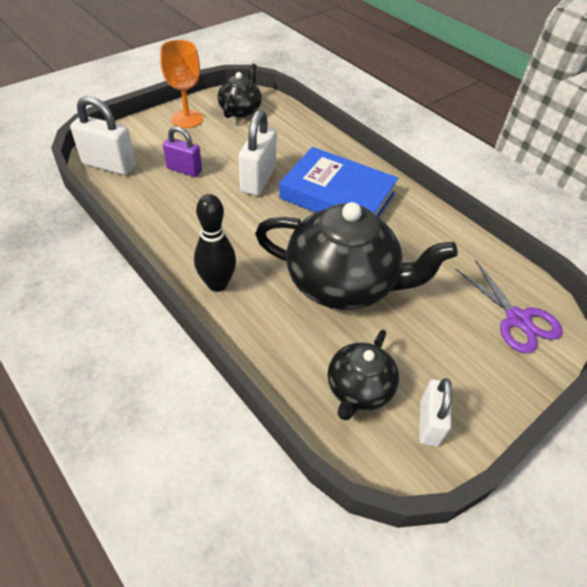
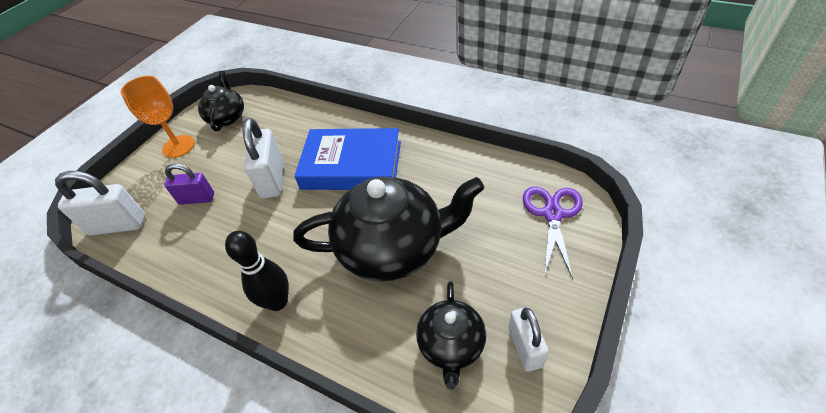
camera: 15 degrees left, 0 degrees up
(517, 319) = (552, 214): purple scissors -> purple scissors turned 120 degrees counterclockwise

